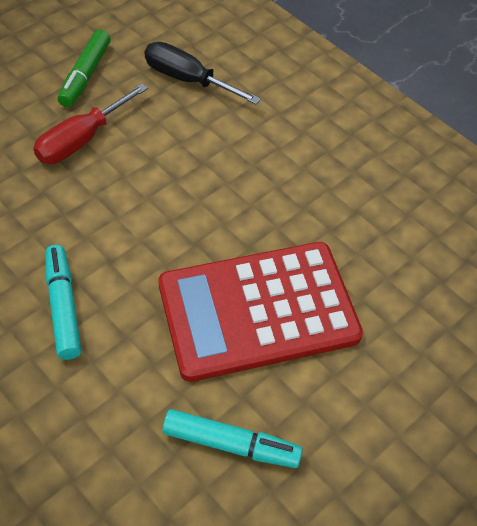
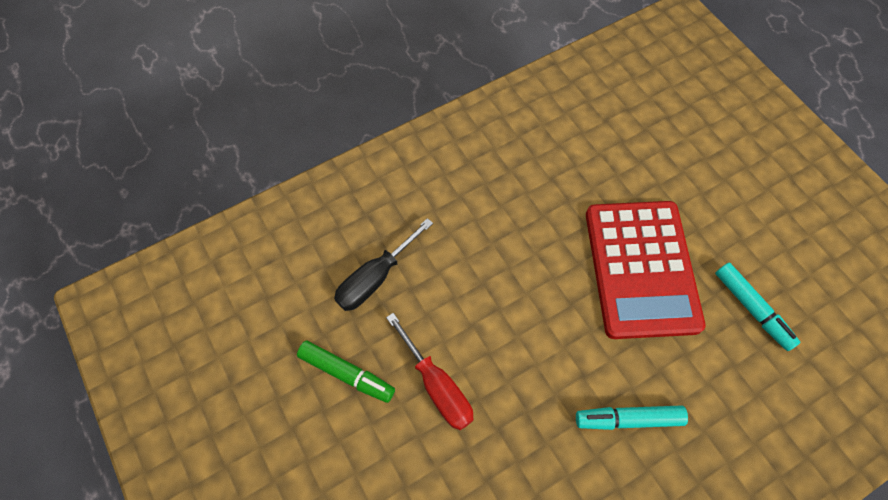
camera: 75 degrees left, 10 degrees up
(231, 444) = (752, 309): turquoise marker -> turquoise marker turned 120 degrees clockwise

